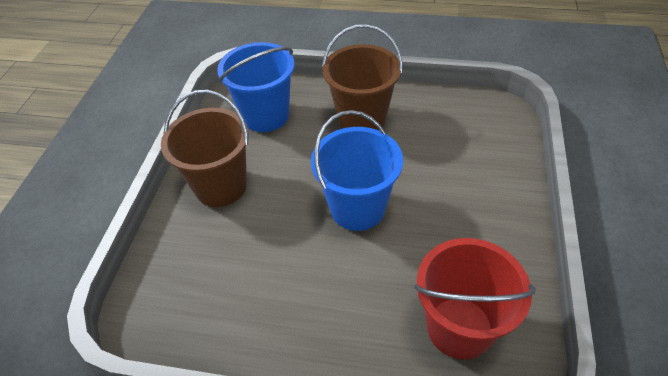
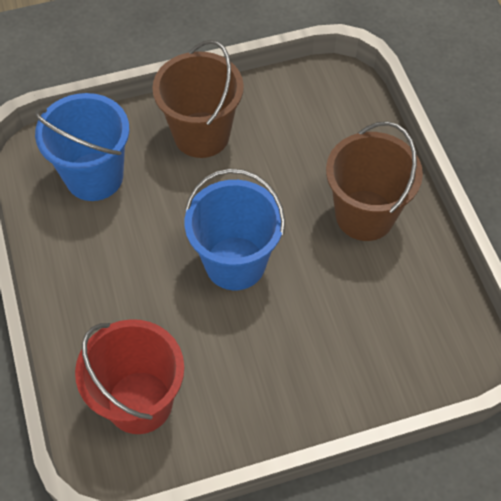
camera: 60 degrees right, 10 degrees up
(265, 115) = (316, 123): blue bucket -> blue bucket (94, 176)

